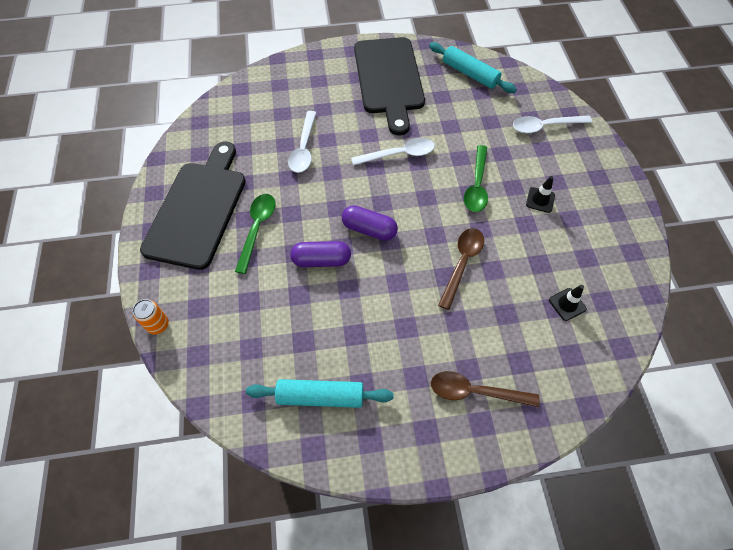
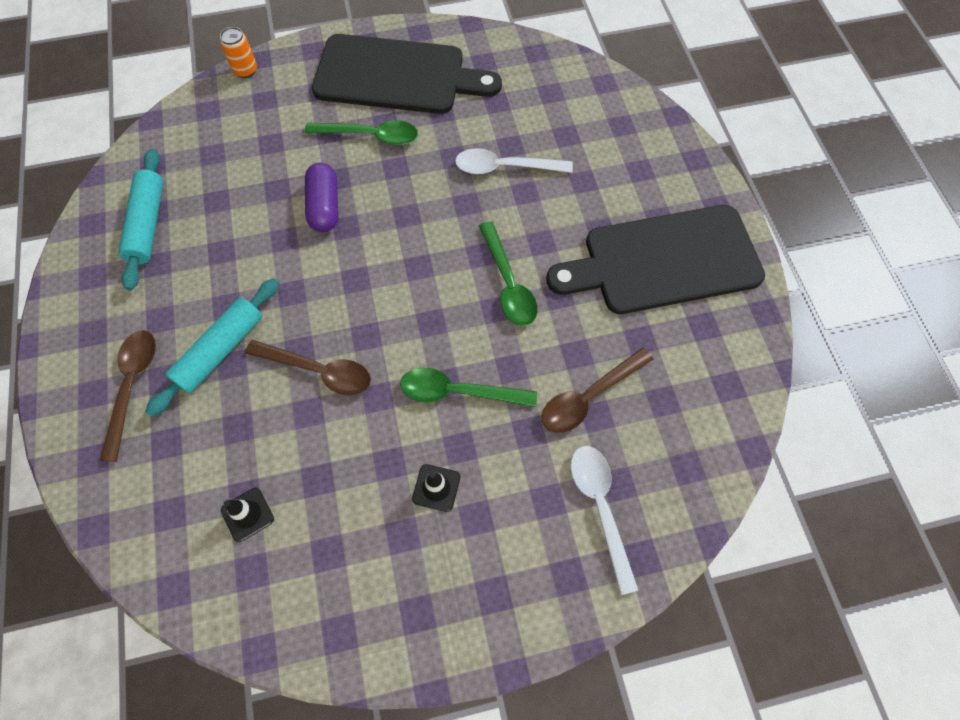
camera: 85 degrees right, 5 degrees up
(369, 229) = (372, 255): purple capsule -> none
(399, 154) = (508, 283): white spoon -> green spoon
(470, 74) = (705, 383): turquoise rolling pin -> turquoise rolling pin (220, 350)
(479, 123) = (589, 396): none -> brown spoon

